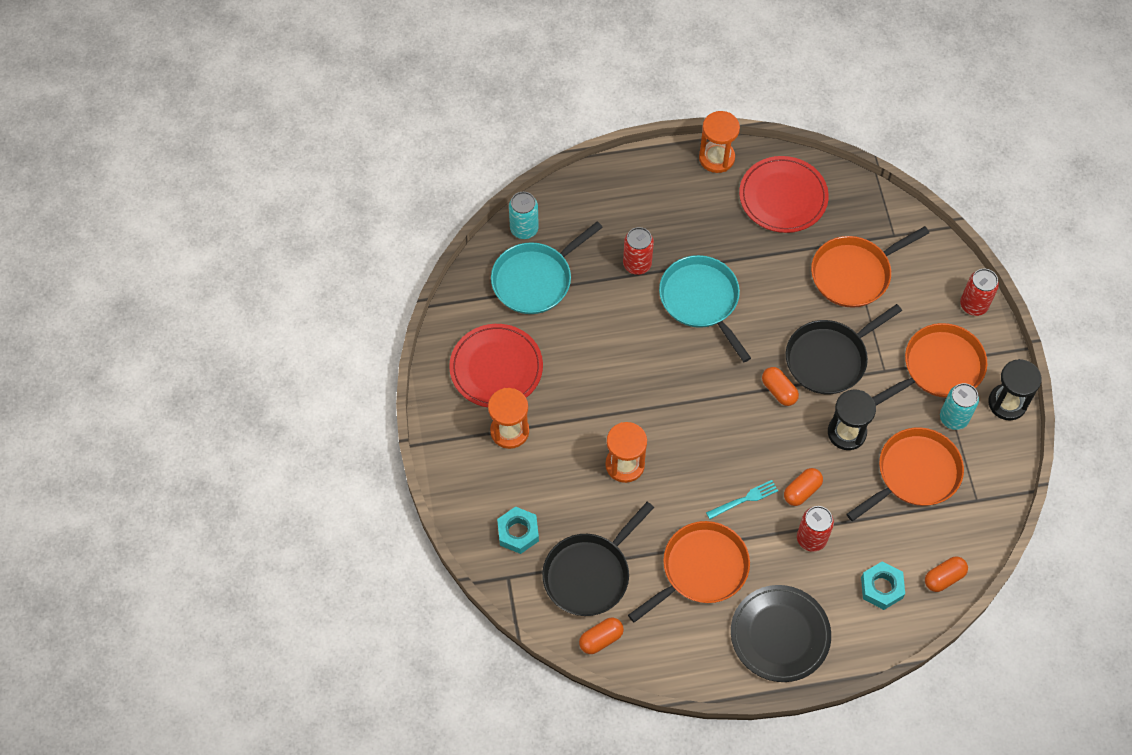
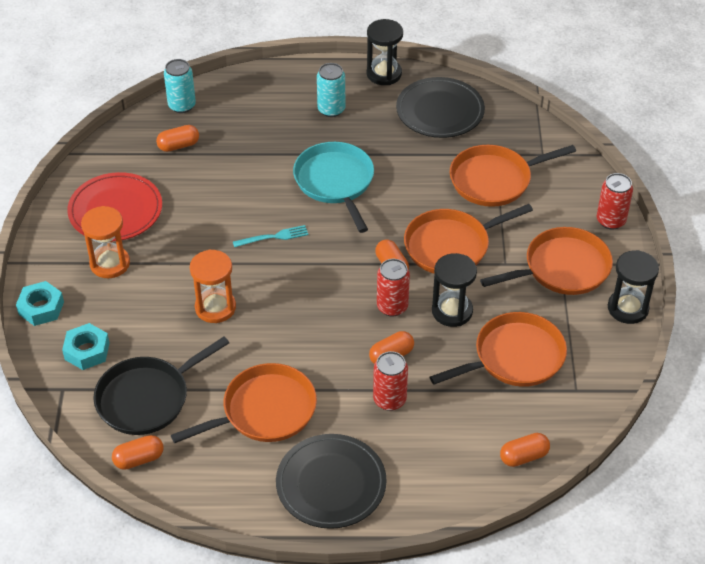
camera: 10 degrees right, 15 degrees down
(535, 280) = (178, 145): turquoise pan -> orange capsule
(637, 264) = (281, 146): red can -> red can (392, 306)
(716, 158) = (384, 74): orange hourglass -> black hourglass
(745, 499) = (330, 354): turquoise fork -> turquoise fork (274, 237)
(783, 197) = (440, 111): red plate -> black plate
(829, 358) = (450, 246): black pan -> orange pan
(881, 588) = (453, 456): turquoise nut -> turquoise nut (41, 308)
(953, 418) = (568, 313): turquoise can -> turquoise can (331, 109)

